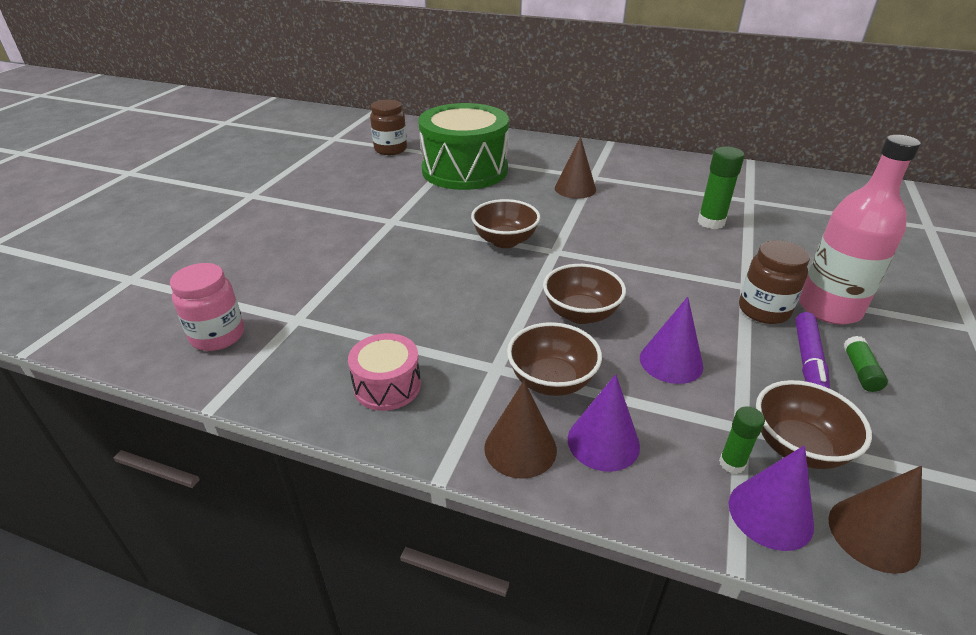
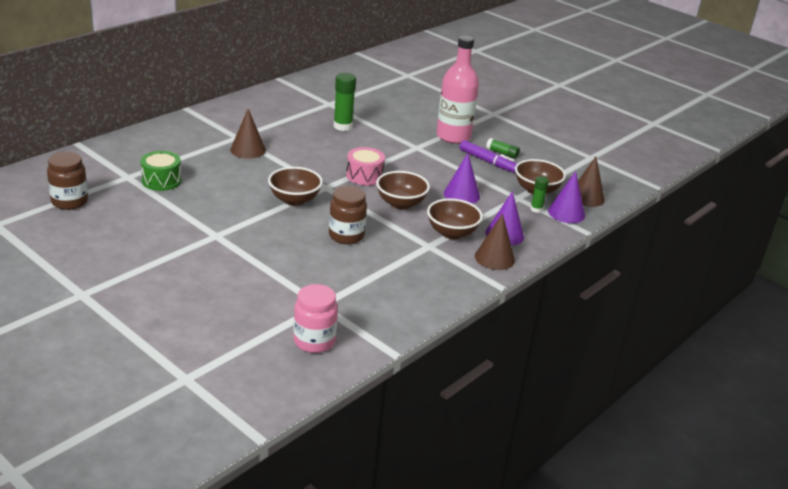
camera: 70 degrees left, 5 degrees down
(387, 386) = (419, 285): pink drum -> pink drum (364, 176)
(465, 170) = (161, 180): green drum -> green drum, size x0.47
(763, 310) = (441, 153): brown jar -> brown jar (346, 236)

